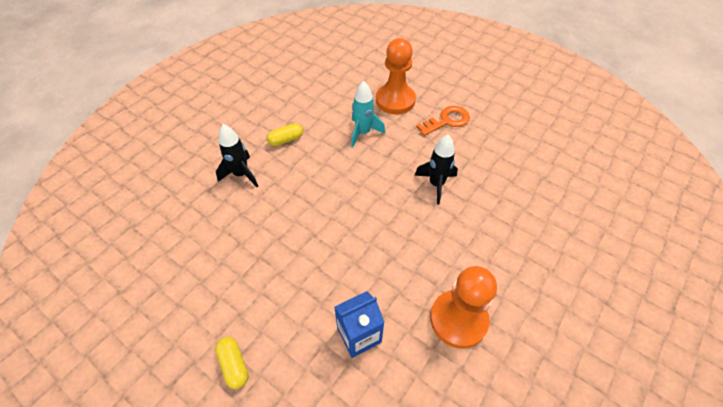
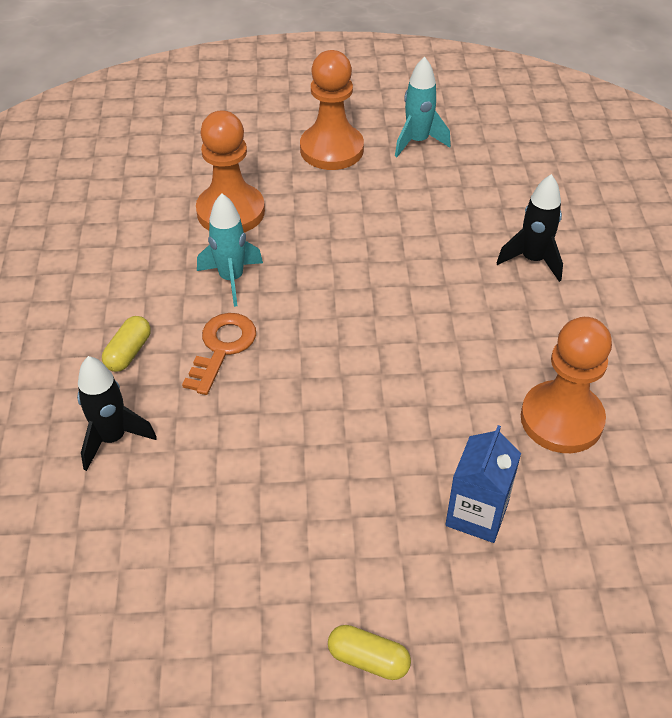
camera: 40 degrees left, 5 degrees down
(436, 184) = (391, 287): black rocket -> black rocket (532, 260)
(447, 121) = (326, 201): orange key -> orange key (222, 348)
(476, 96) = (331, 149): none -> orange pawn
(528, 115) = (417, 141): none -> turquoise rocket

